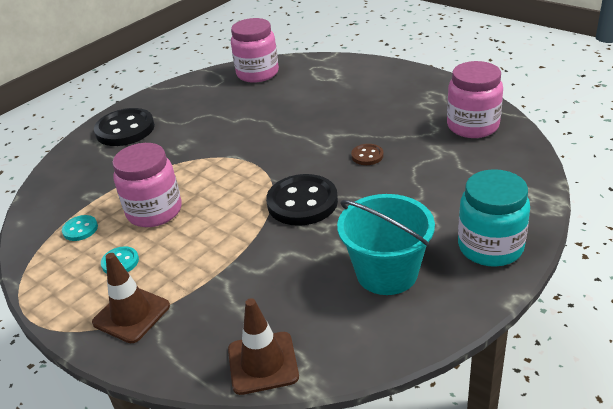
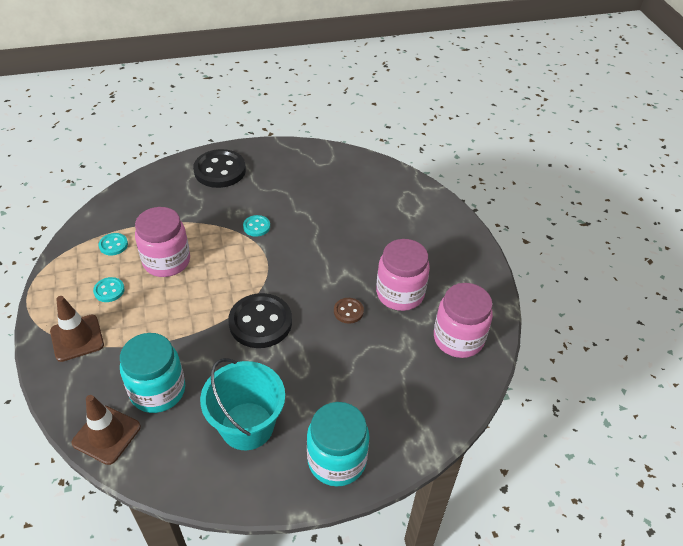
camera: 30 degrees right, 10 degrees up
(212, 147) = (256, 227): none -> turquoise button
(257, 73) = (360, 172): pink jar -> pink jar (400, 294)
(270, 301) = (158, 391): none -> turquoise jar

